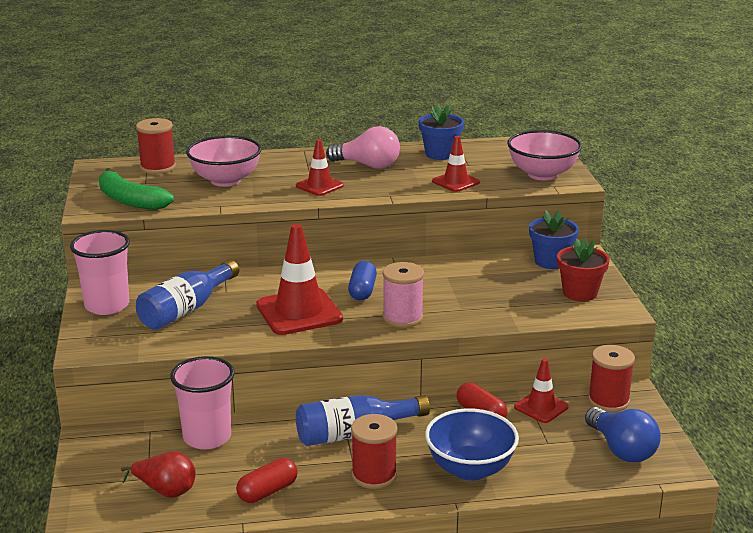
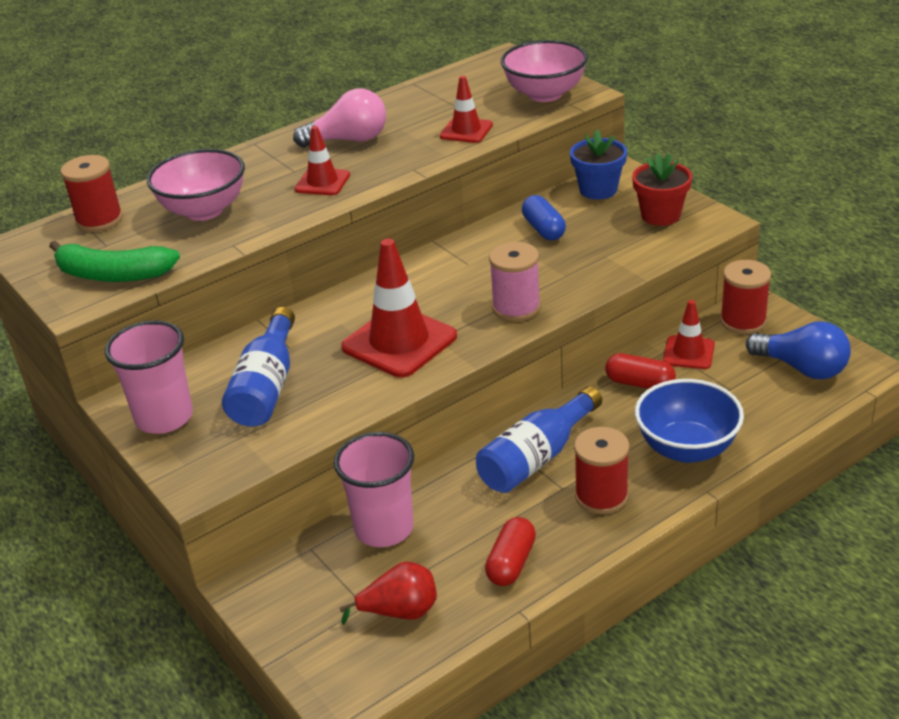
camera: 25 degrees left, 10 degrees up
(362, 291) = (441, 291): blue capsule -> blue capsule (543, 229)
(440, 154) = (413, 102): blue flower pot -> none

